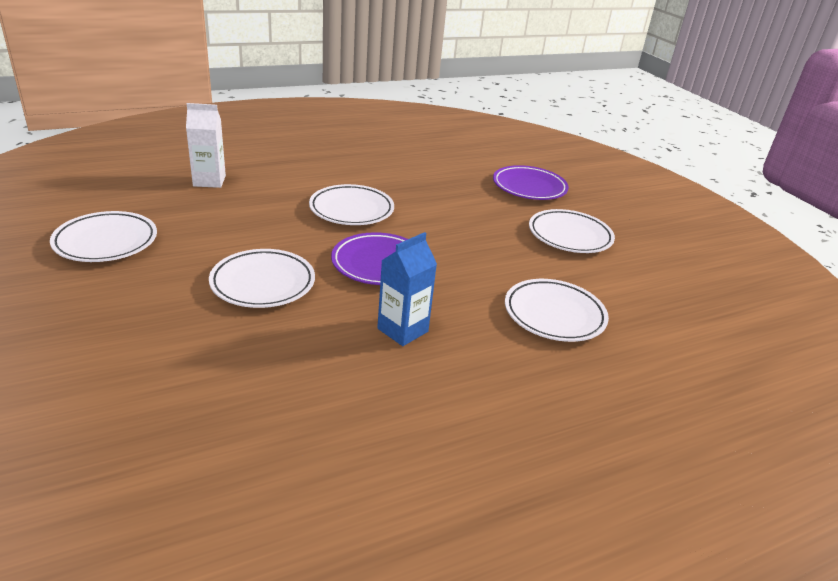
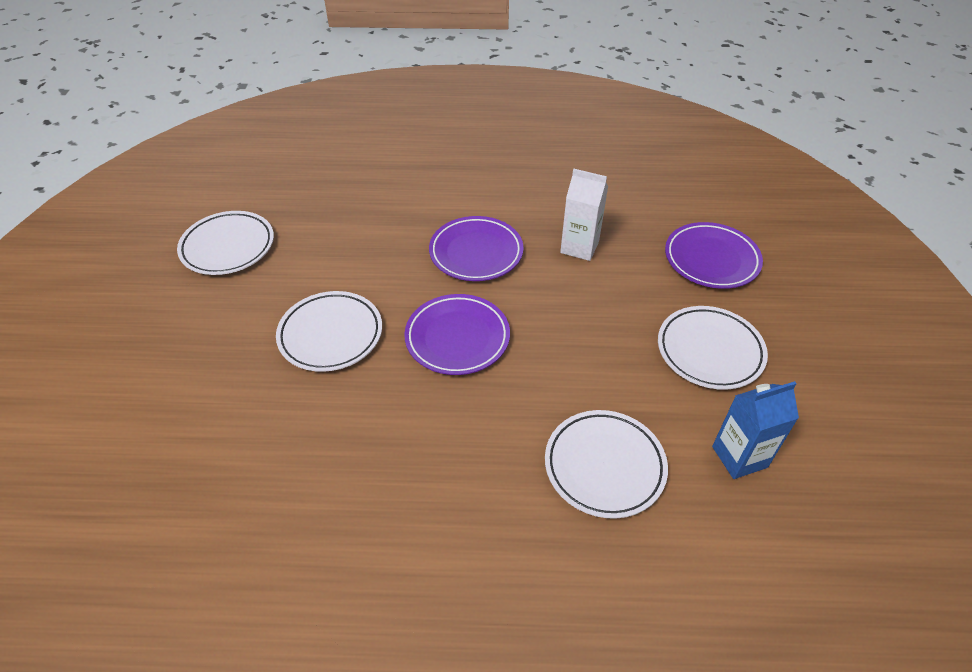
camera: 30 degrees right, 15 degrees up
(209, 181) = (359, 183): white carton -> white carton (579, 247)
(351, 210) = (476, 253): white plate -> purple plate
(402, 330) = (425, 436): blue carton -> blue carton (739, 457)

